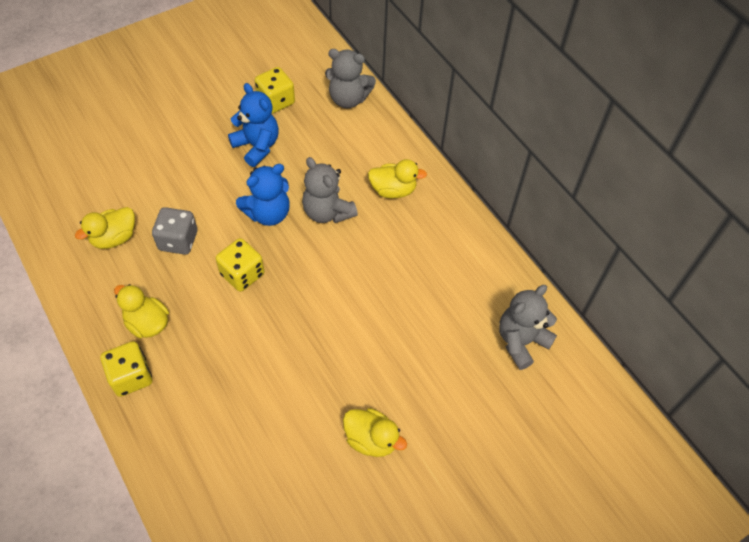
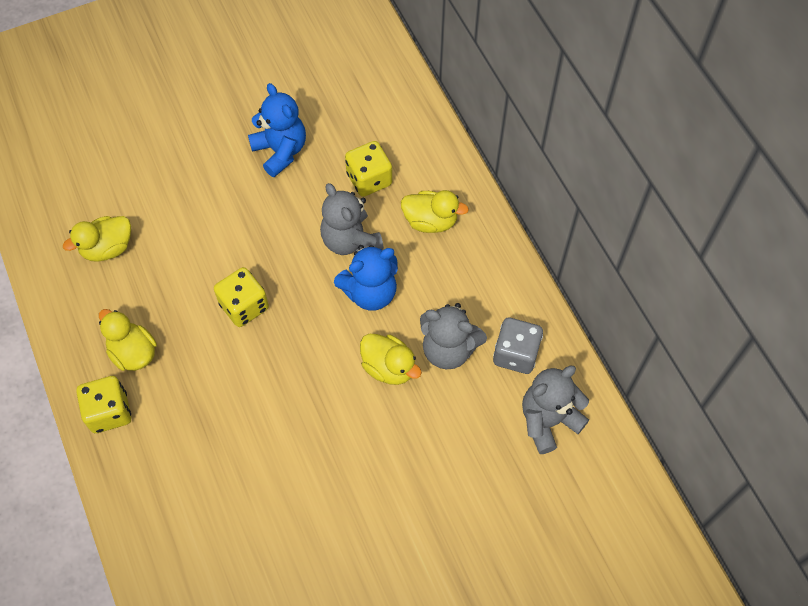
camera: 10 degrees right, 5 degrees up
(178, 240) = (177, 259): grey dice -> grey dice (515, 354)
(268, 213) = (282, 236): blue teddy bear -> blue teddy bear (370, 292)
(276, 101) = (310, 96): yellow dice -> yellow dice (369, 179)
(348, 99) = (395, 100): grey teddy bear -> grey teddy bear (448, 349)
(371, 439) = (361, 514): yellow duck -> yellow duck (389, 367)

